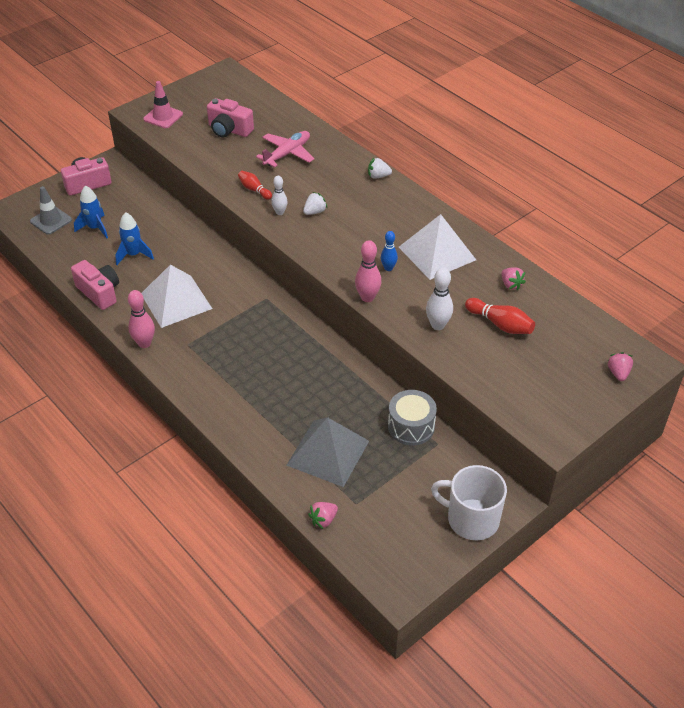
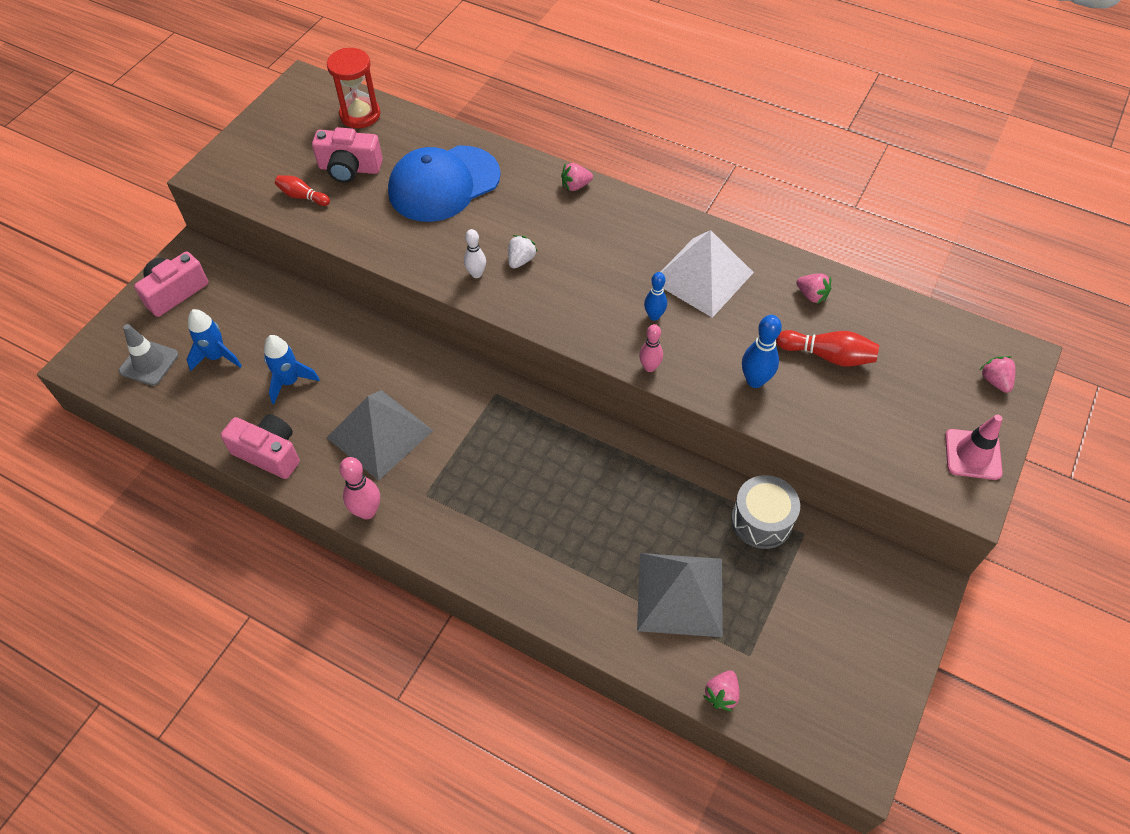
camera: 20 degrees left, 10 degrees up
(163, 117) = (249, 172): pink traffic cone -> pink traffic cone (972, 454)
(176, 301) = (379, 434): white pyramid -> grey pyramid
(253, 99) = (360, 115): none -> red hourglass
(254, 190) = (426, 249): red bowling pin -> red bowling pin (302, 196)
(287, 154) = (444, 184): pink plane -> blue cap
(367, 297) = (649, 367): pink bowling pin -> pink bowling pin, size x0.67
(378, 176) = (575, 186): white strawberry -> pink strawberry
(437, 325) = (755, 380): white bowling pin -> blue bowling pin
(471, 519) = (894, 626): white mug -> none

